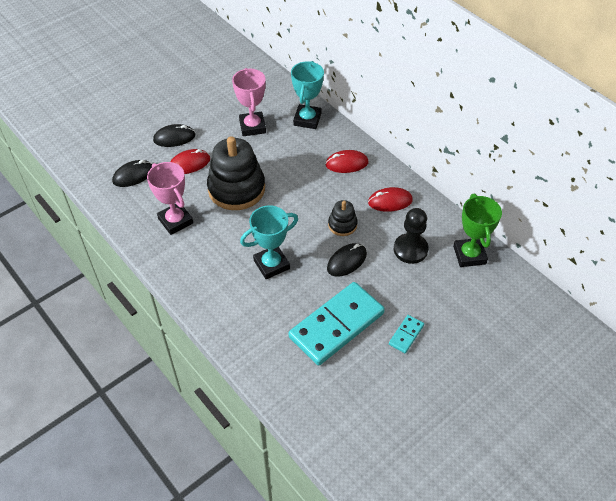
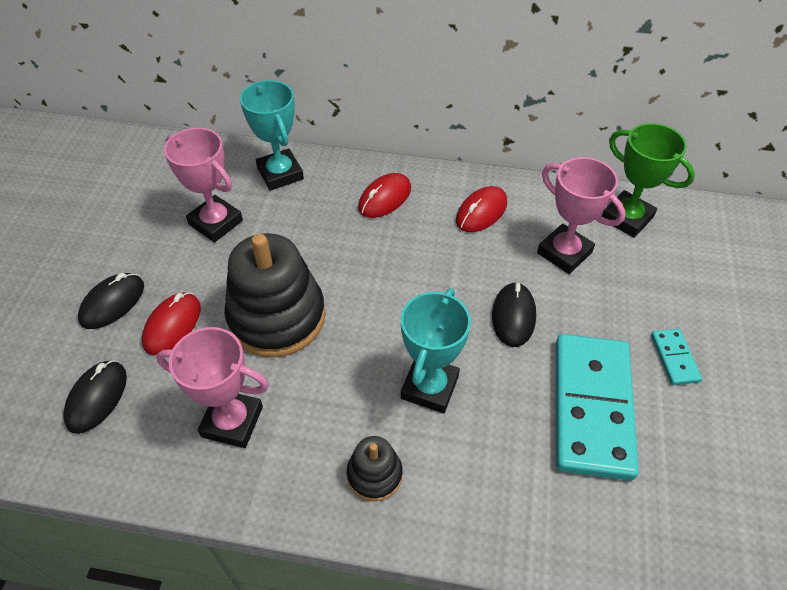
camera: 40 degrees left, 0 degrees up
(342, 225) = (459, 274): black stacking toy -> black stacking toy (374, 475)
(410, 249) = (564, 253): black pawn -> pink trophy

